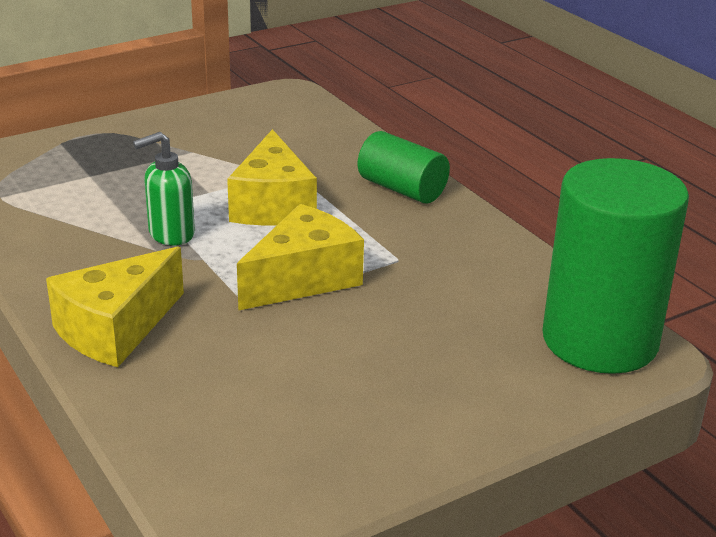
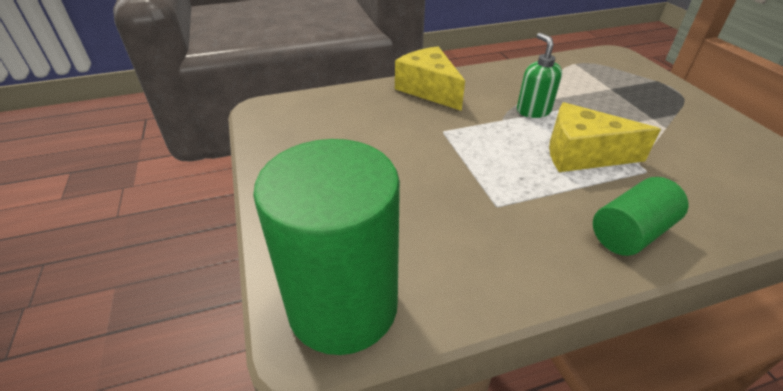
camera: 105 degrees right, 10 degrees up
(303, 279) = (472, 155): yellow cheese -> none

